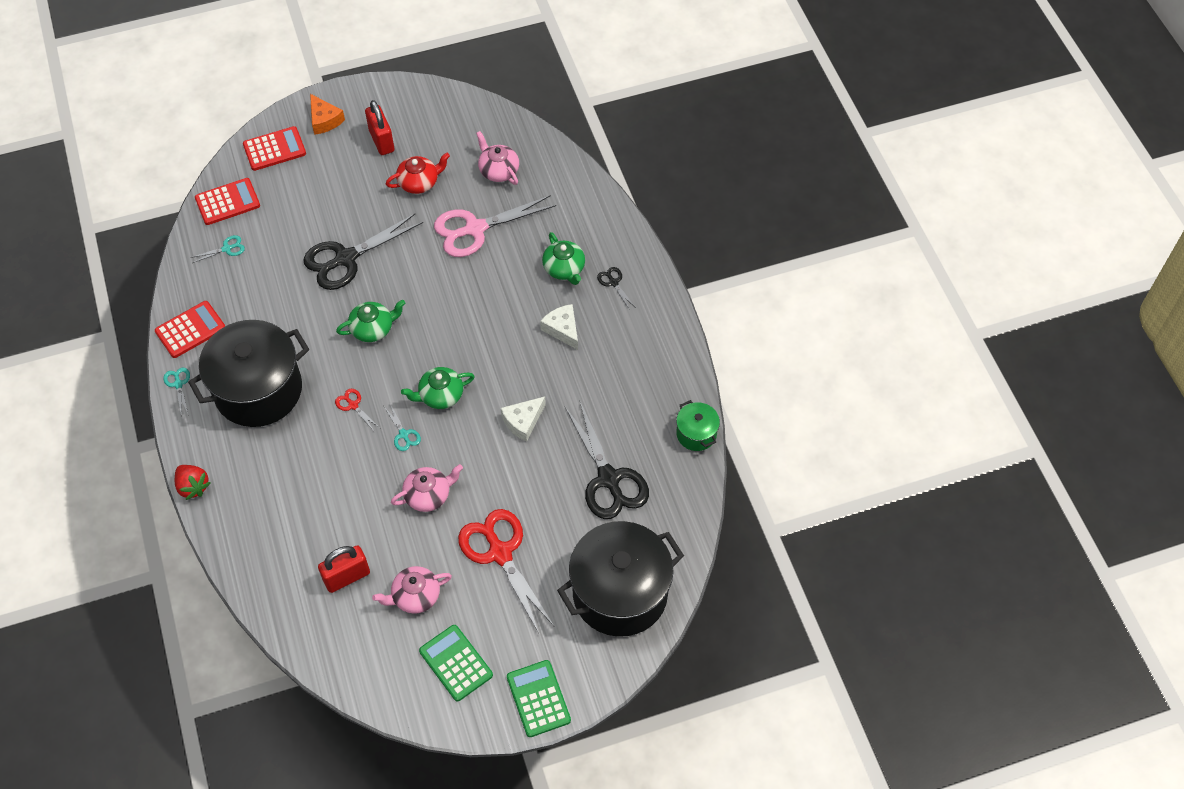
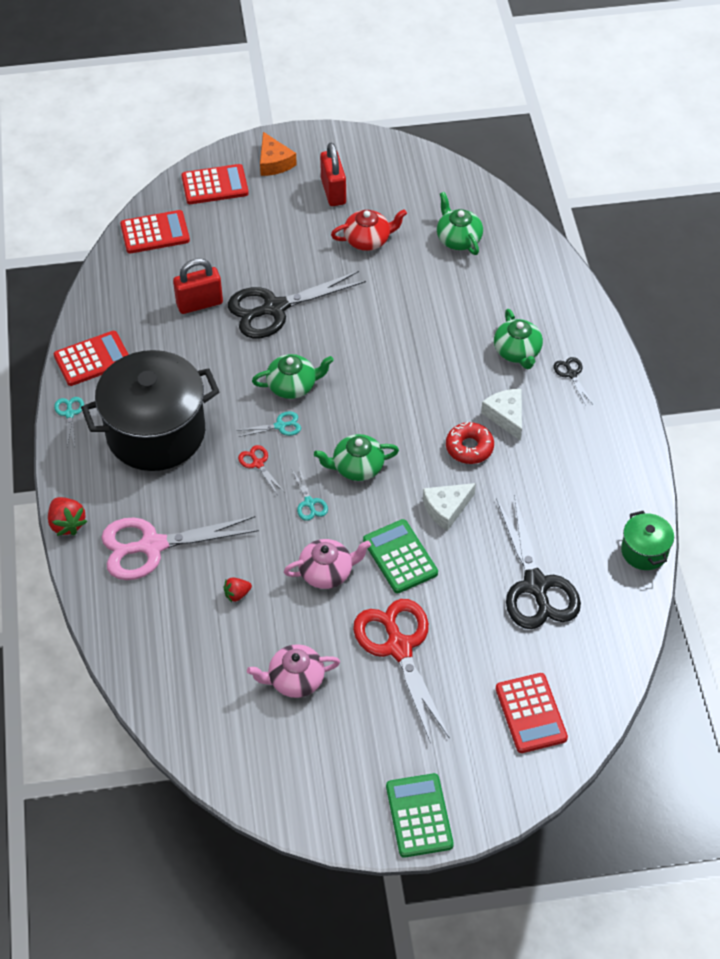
camera: 10 degrees right, 5 degrees down
(227, 249) = (146, 280): turquoise scissors -> turquoise scissors (280, 426)
(347, 577) = (221, 647): red padlock -> red padlock (199, 304)
(353, 527) = (237, 594): none -> red strawberry
(456, 663) = (330, 760): green calculator -> green calculator (400, 557)
(475, 229) = (423, 296): pink scissors -> pink scissors (152, 546)
(498, 170) = (458, 239): pink teapot -> green teapot
(535, 363) = (469, 447): none -> red donut
(620, 593) = (531, 713): black pot -> red calculator

